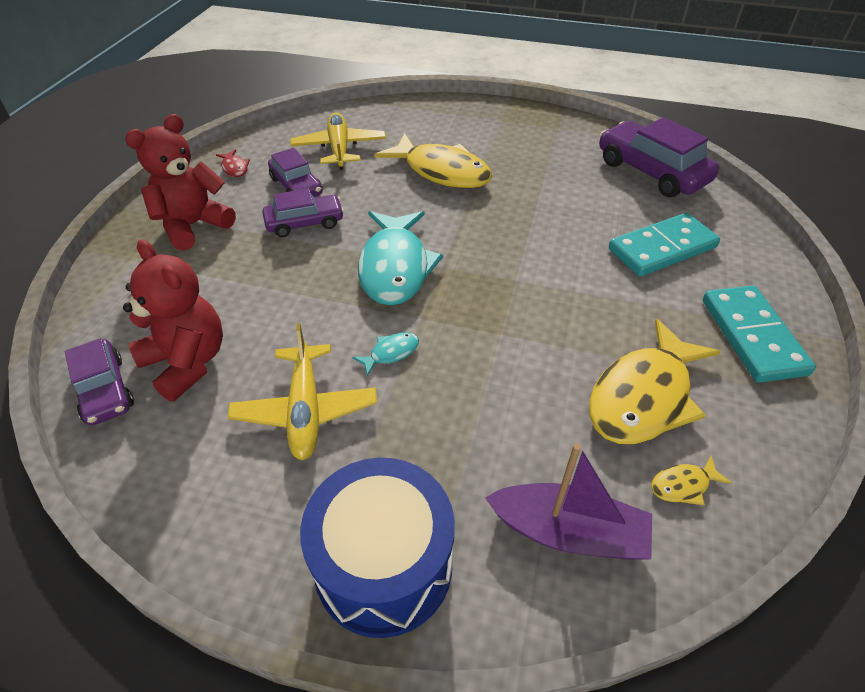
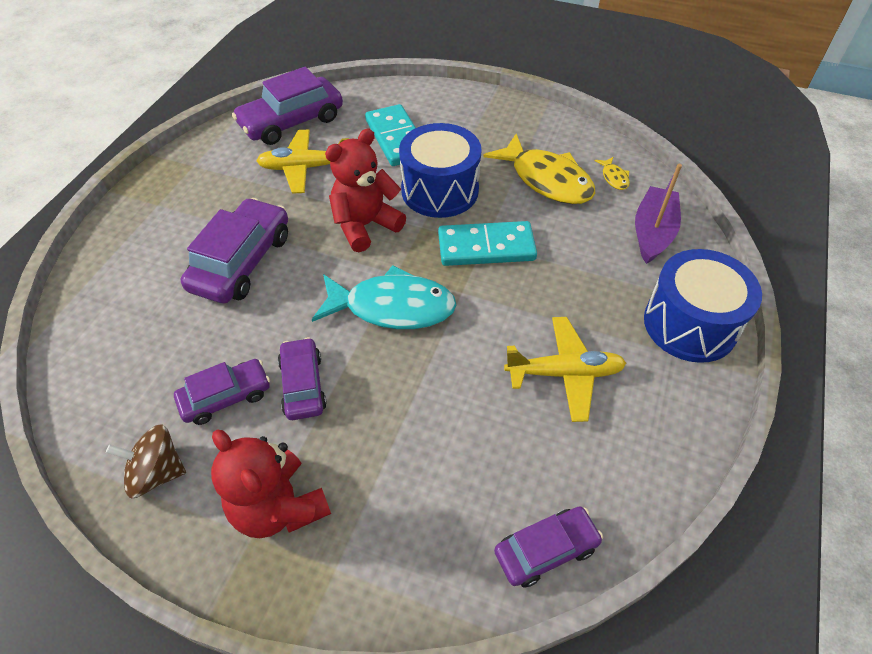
camera: 85 degrees left, 5 degrees up
(187, 362) = (510, 476): red teddy bear -> red teddy bear (365, 225)
(235, 168) = (157, 473): red fish -> brown spinning top
(339, 148) = (156, 354): yellow plane -> yellow plane (304, 168)
(391, 353) = (502, 314): turquoise fish -> none
(441, 171) = (241, 262): yellow fish -> purple car
(582, 290) = (440, 190): none -> blue drum
(752, 336) = (494, 119): turquoise domino -> turquoise domino (486, 247)

